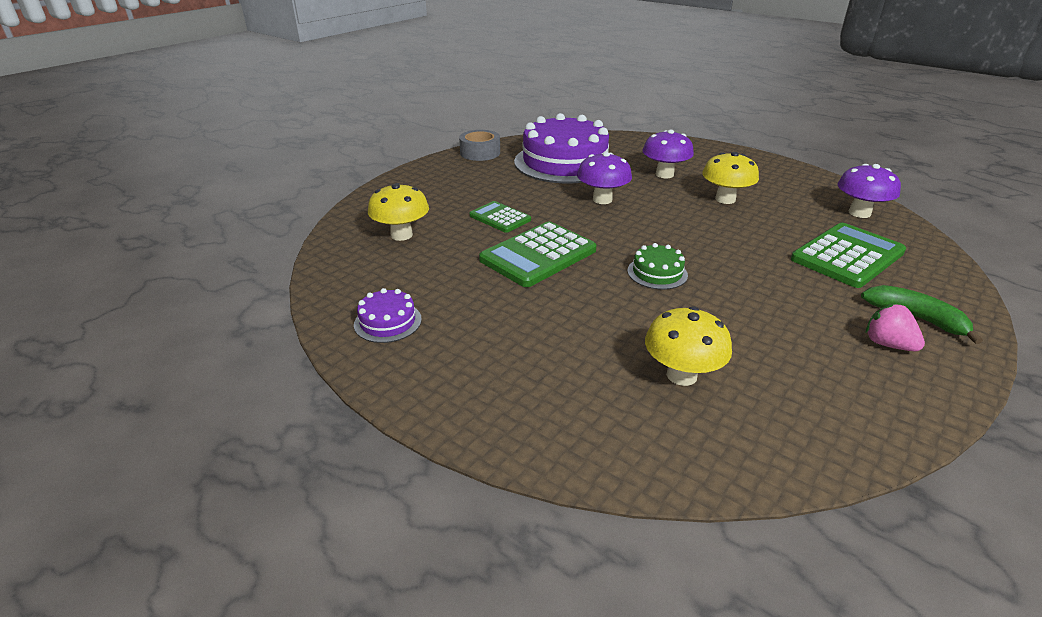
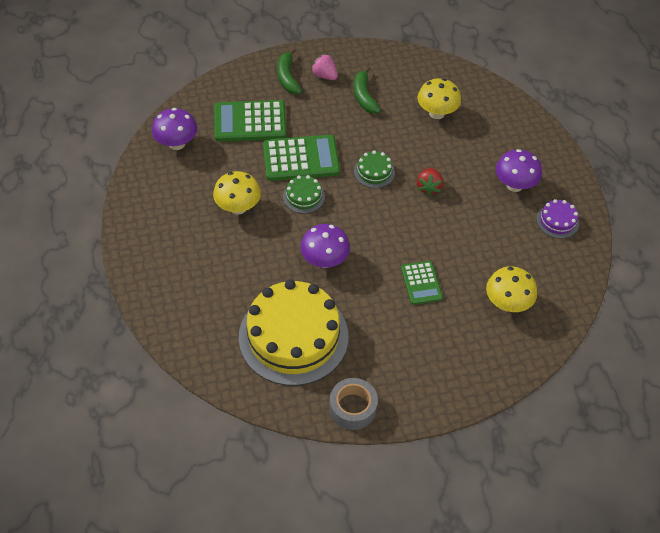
camera: 145 degrees left, 20 degrees up
(538, 255) = (429, 227): green calculator -> green calculator (301, 159)
(564, 162) = (293, 336): purple cake -> yellow cake
(581, 286) = (428, 187): none -> red strawberry
(664, 174) = (236, 264): purple mushroom -> purple mushroom (514, 185)
(688, 227) = (304, 197): none -> green cake
(800, 345) = (364, 96): none -> green banana
(887, 344) = (324, 76): pink strawberry -> pink strawberry turned 135 degrees clockwise

